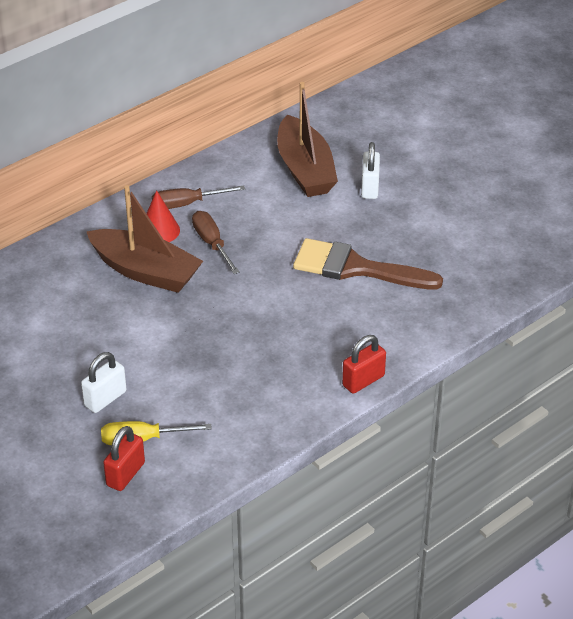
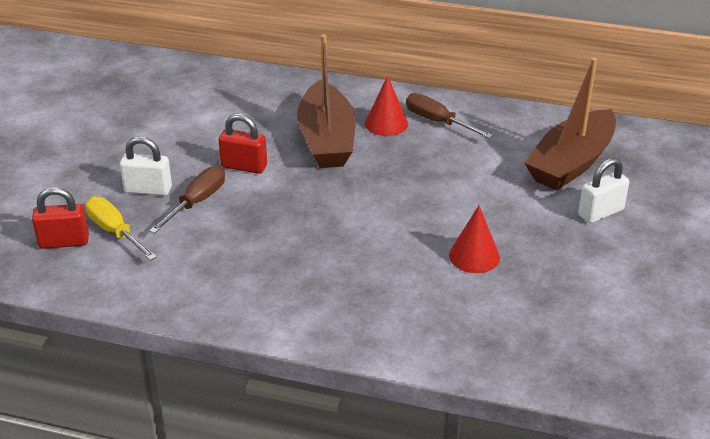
camera: 55 degrees right, 5 degrees down
(212, 243) = (404, 157): brown screwdriver -> brown screwdriver (197, 202)
(356, 268) = (474, 256): brown brush -> red cone
(363, 381) = (317, 333): red padlock -> red padlock (244, 166)

